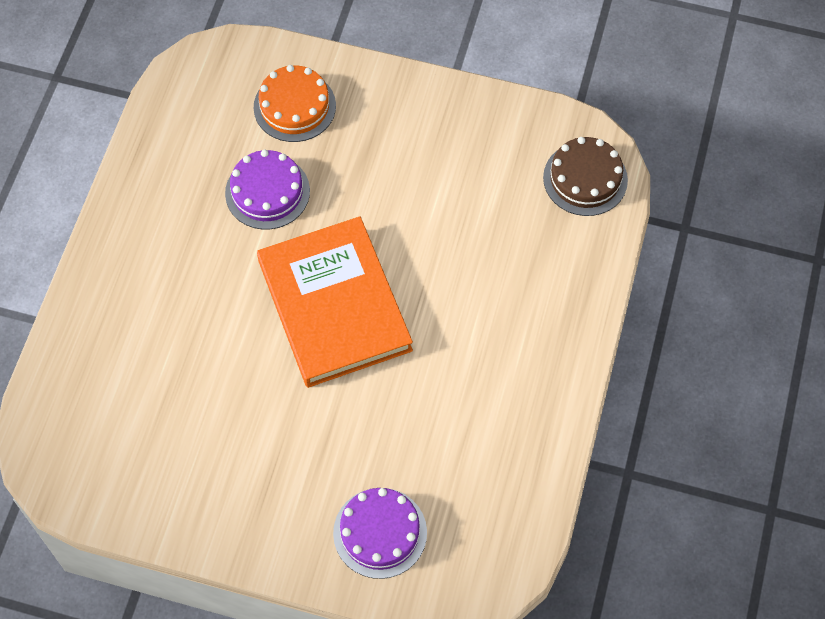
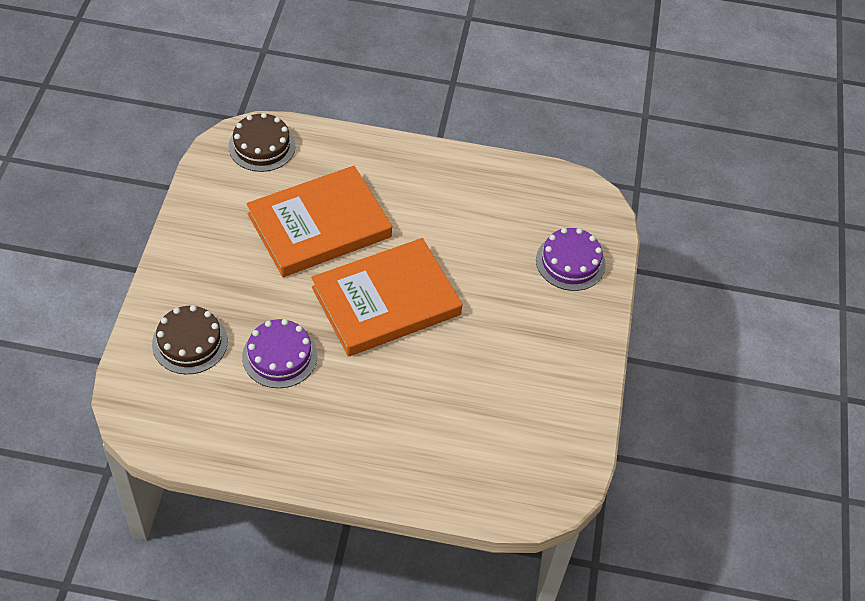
camera: 100 degrees left, 10 degrees down
(294, 106) = (190, 342): orange cake -> brown cake
(454, 238) = (319, 225): none -> orange book

